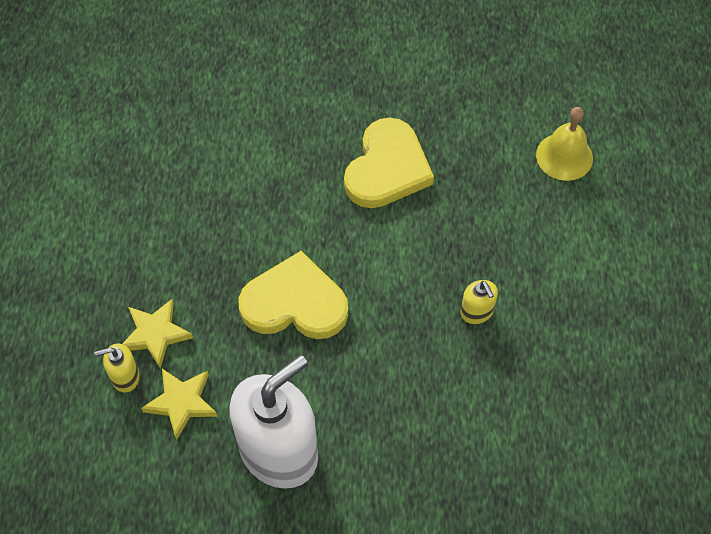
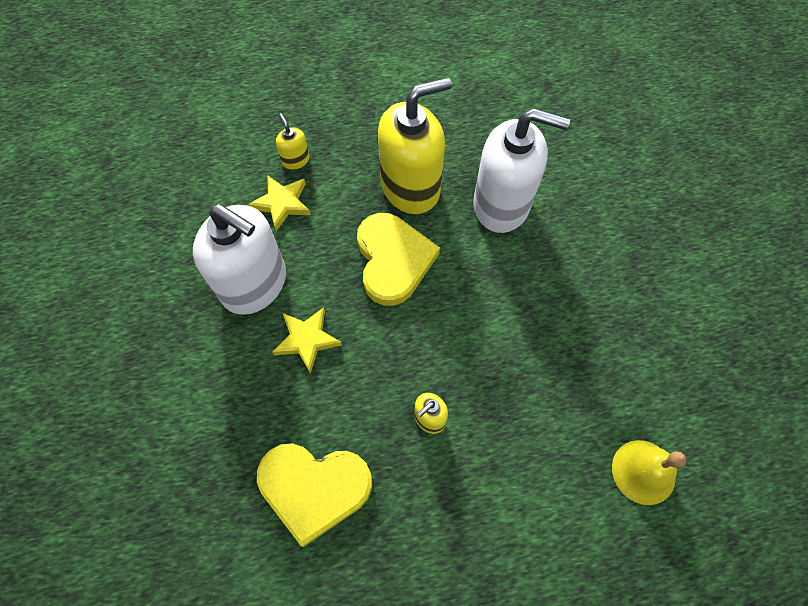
camera: 75 degrees right, 5 degrees up
(155, 334) = (337, 169): yellow star -> yellow star (307, 339)
(209, 264) = (411, 187): none -> yellow soap dispenser
(262, 184) = (501, 204): none -> white soap dispenser
(387, 168) = (558, 301): yellow heart -> yellow heart (314, 488)

